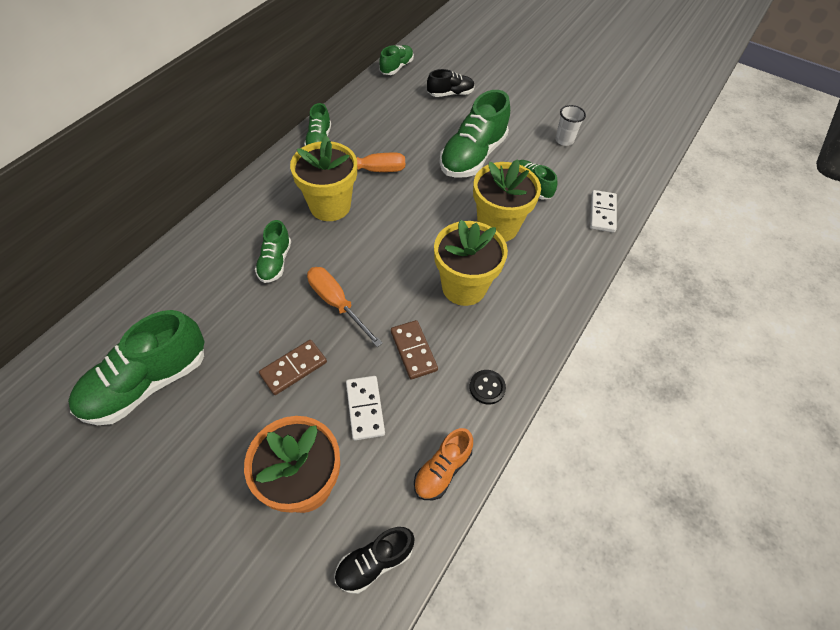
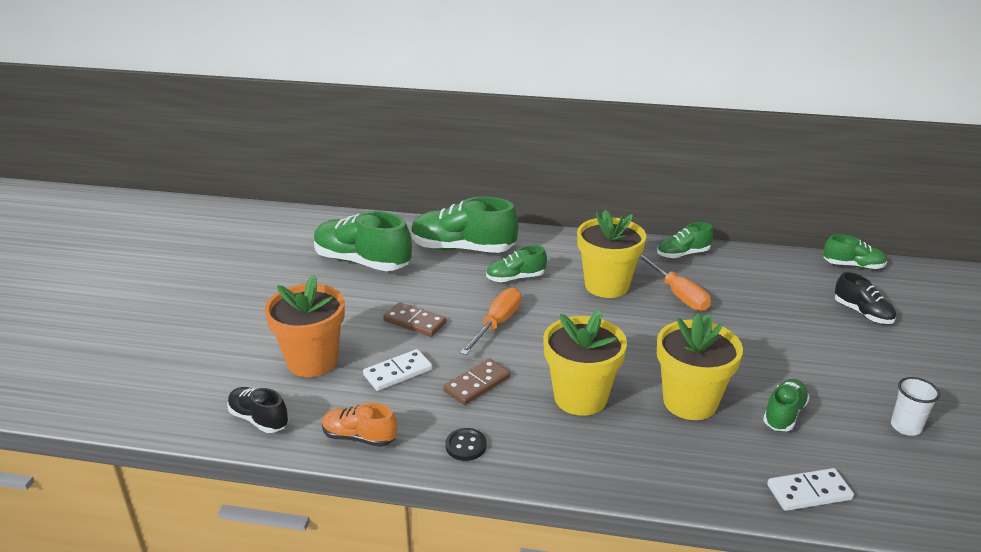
camera: 70 degrees right, 25 degrees down
(473, 156) = (779, 356): green shoe -> green shoe (463, 249)

